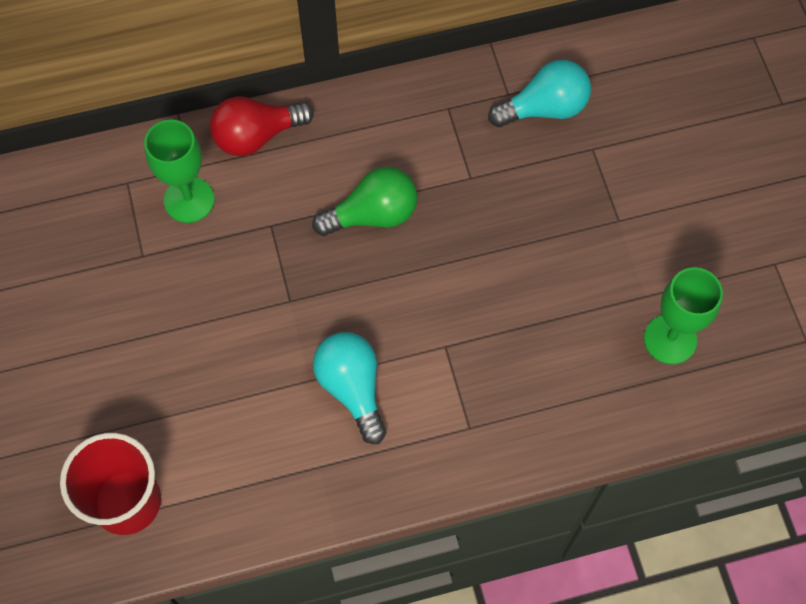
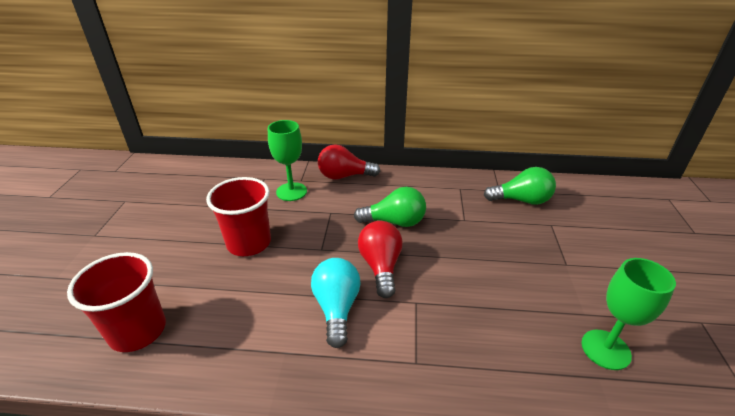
camera: 20 degrees right, 30 degrees down
(182, 324) = (249, 243): none -> red cup
(382, 304) = (380, 266): none -> red light bulb
(544, 108) = (521, 200): turquoise light bulb -> green light bulb

